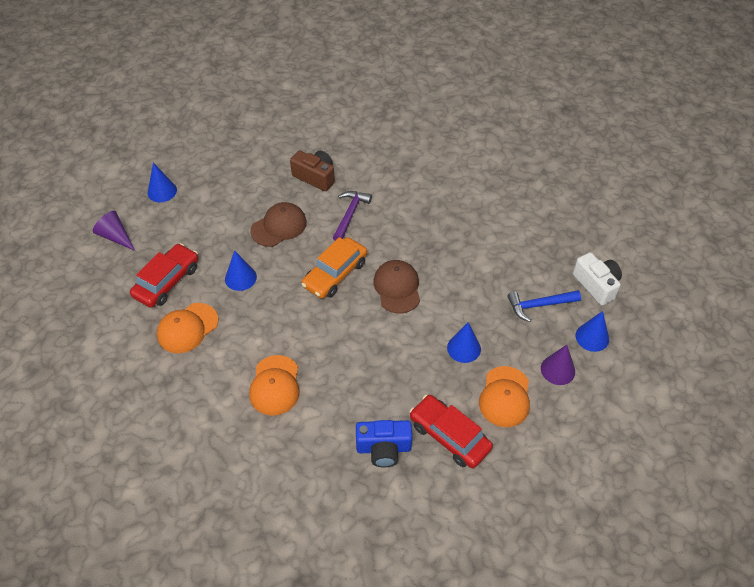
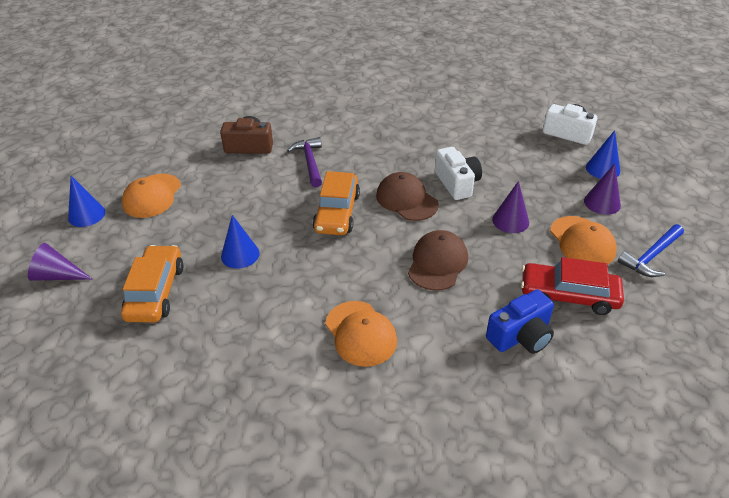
camera: 30 degrees left, 10 degrees down
(167, 281) = (156, 292): red car -> orange car
(187, 328) = (216, 325): orange cap -> orange cap (152, 196)
(279, 226) = (245, 197): brown cap -> brown cap (437, 263)
(451, 291) = (457, 183): none -> white camera
(464, 348) = (510, 220): blue cone -> purple cone
(539, 305) = (539, 164): blue hammer -> blue hammer (651, 256)

